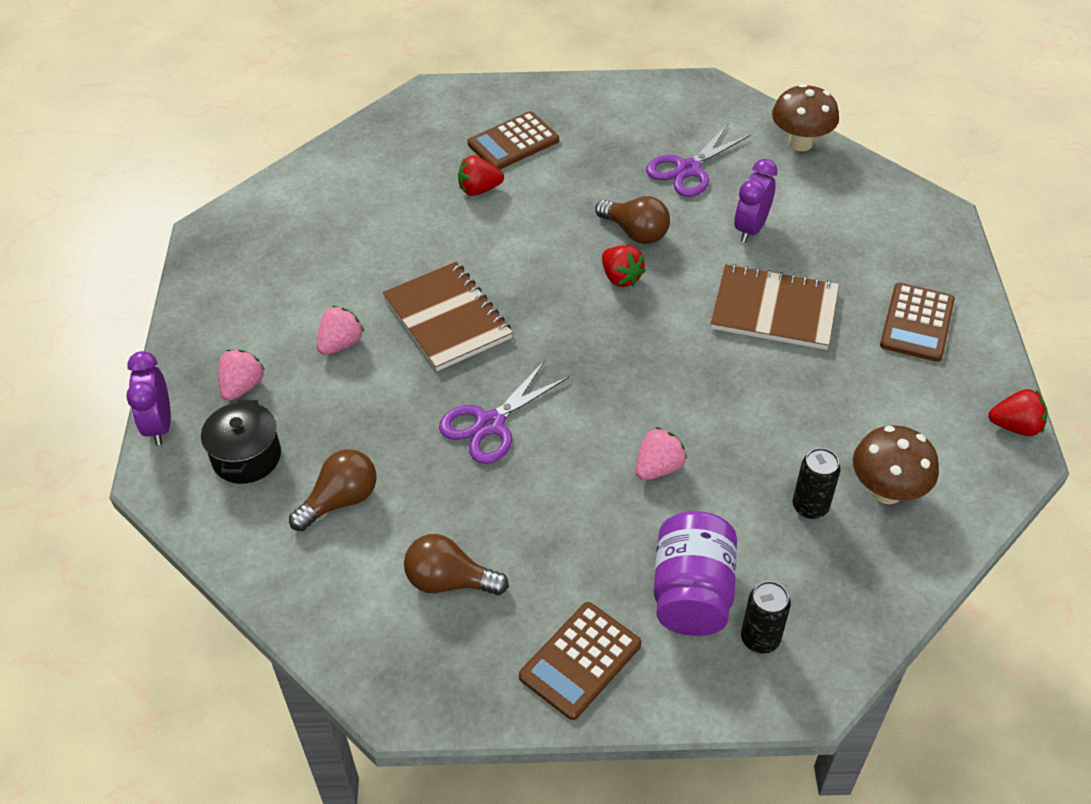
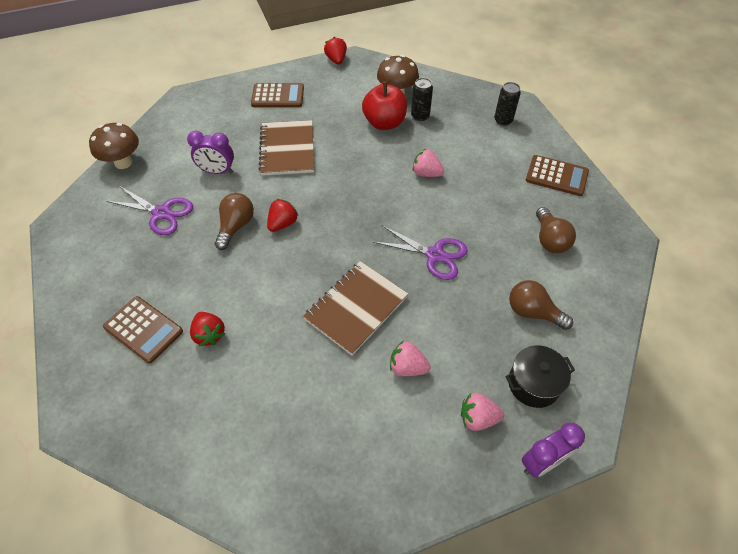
camera: 110 degrees left, 5 degrees up
(692, 593) = (494, 146): purple jar -> none
(805, 448) = (384, 123): none -> red apple

